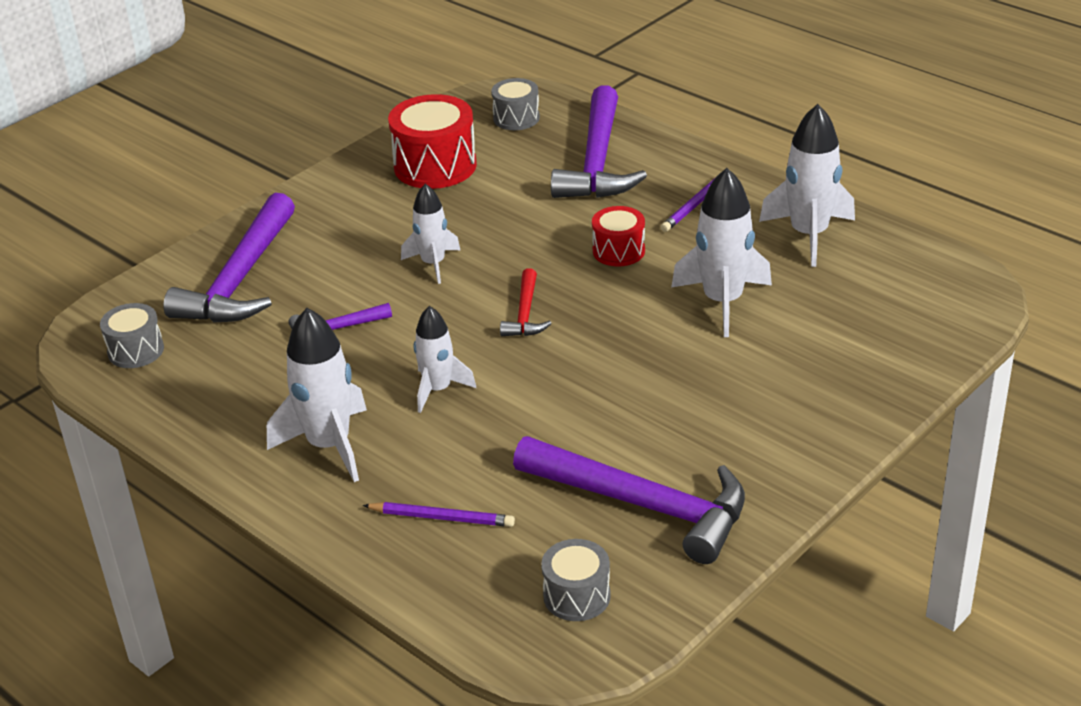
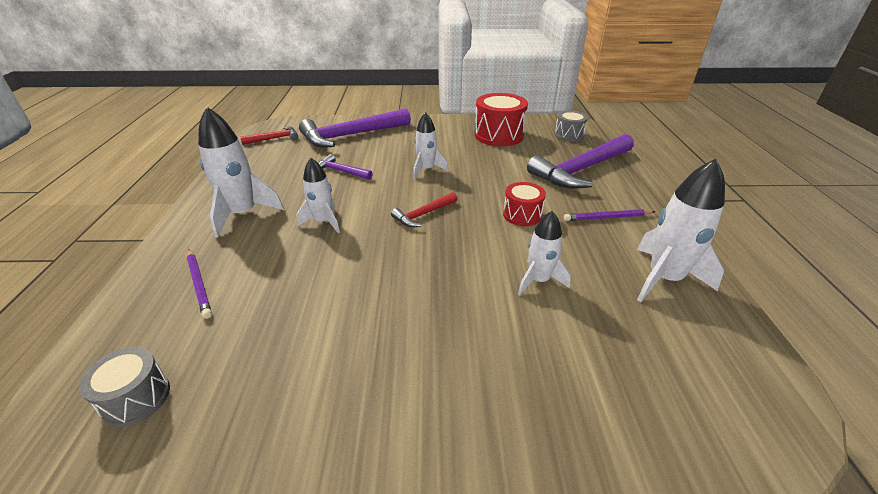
camera: 45 degrees right, 0 degrees up
(136, 350) = (274, 138): grey drum -> red hammer
(642, 505) = (274, 371): purple hammer -> none
(722, 302) = (538, 280): white rocket -> white rocket, size x0.63

